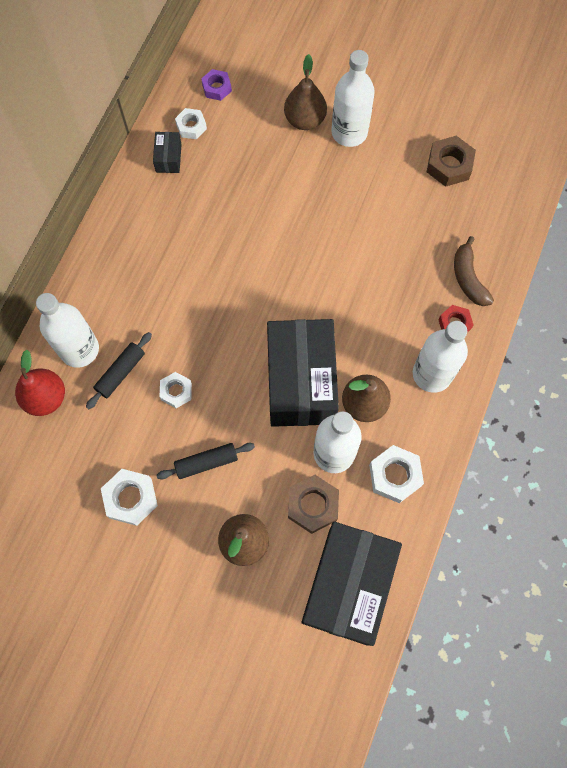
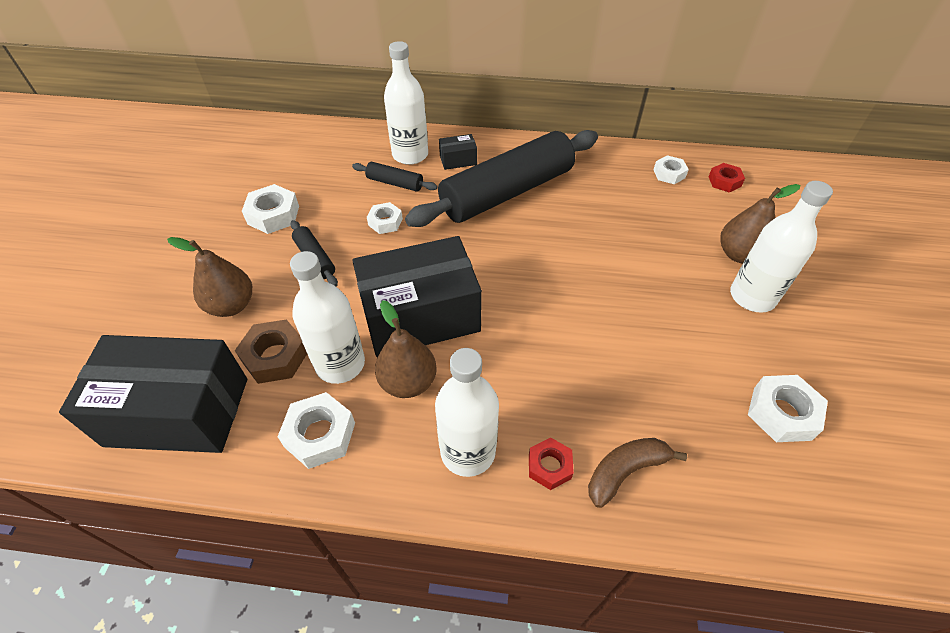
camera: 75 degrees right, 20 degrees down
(46, 398) = (360, 146): red pear -> none
(168, 158) = (625, 166): black box -> black box (458, 160)
(170, 272) = (506, 192): none -> black rolling pin
(216, 88) = (724, 181): purple nut -> red nut
(449, 165) = (782, 413): brown nut -> white nut

